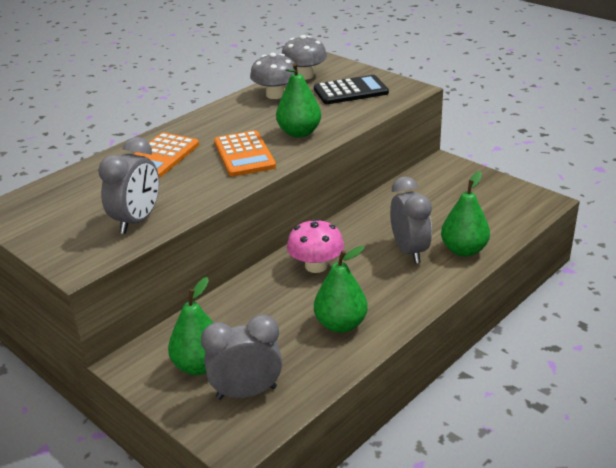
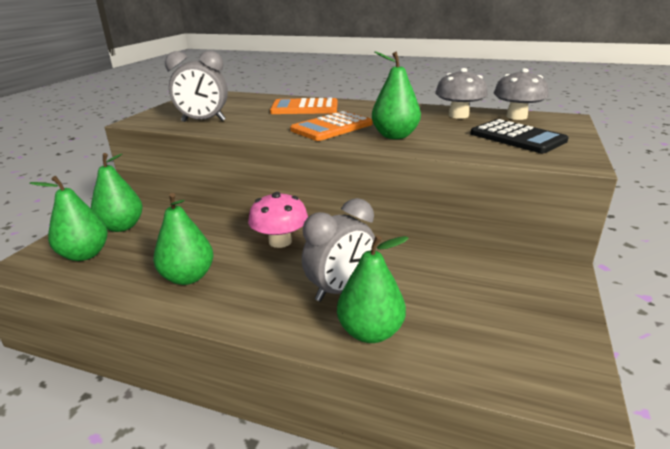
camera: 65 degrees right, 5 degrees down
(246, 393) = (85, 254): grey clock -> green pear

